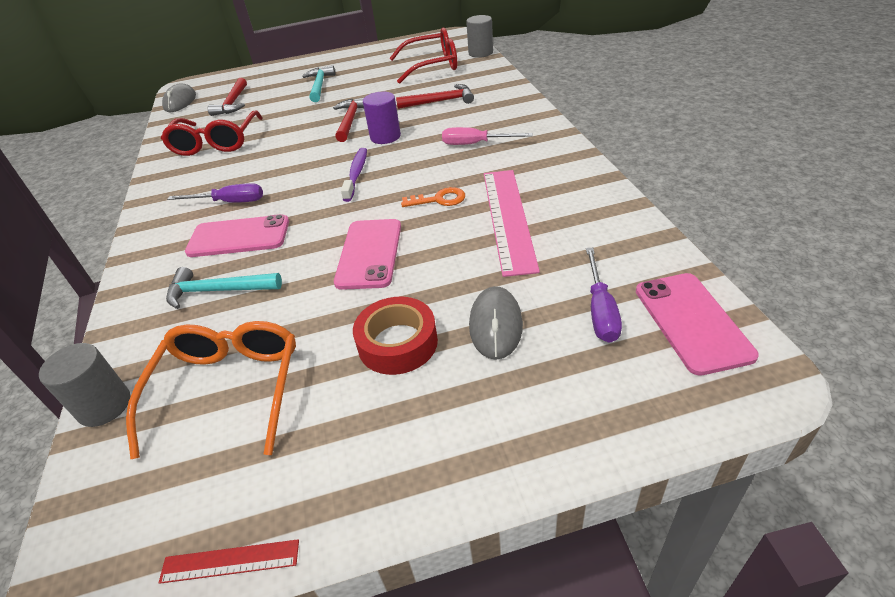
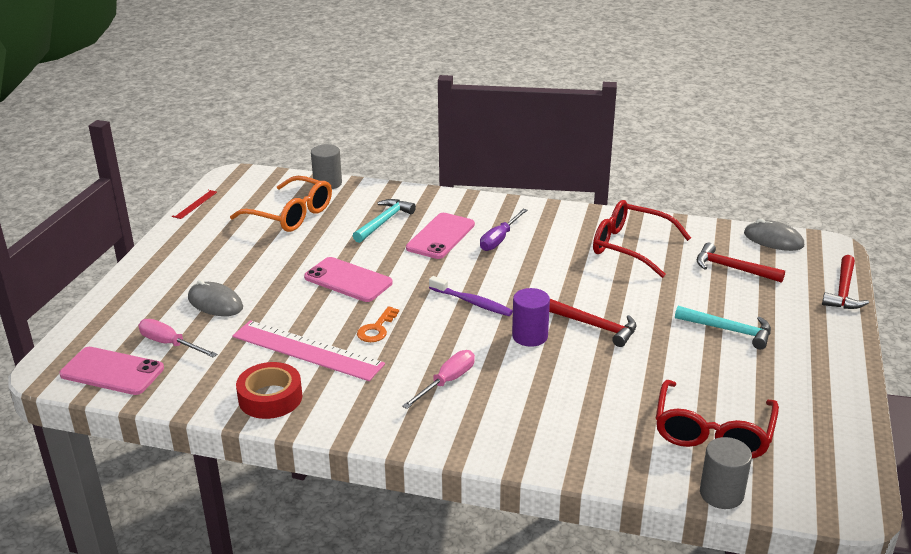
camera: 115 degrees right, 10 degrees down
(397, 343) = (250, 268): red tape -> red tape (270, 398)
(440, 101) = (580, 397): red hammer -> red hammer (843, 291)
(600, 310) = (170, 344): purple screwdriver -> pink screwdriver

